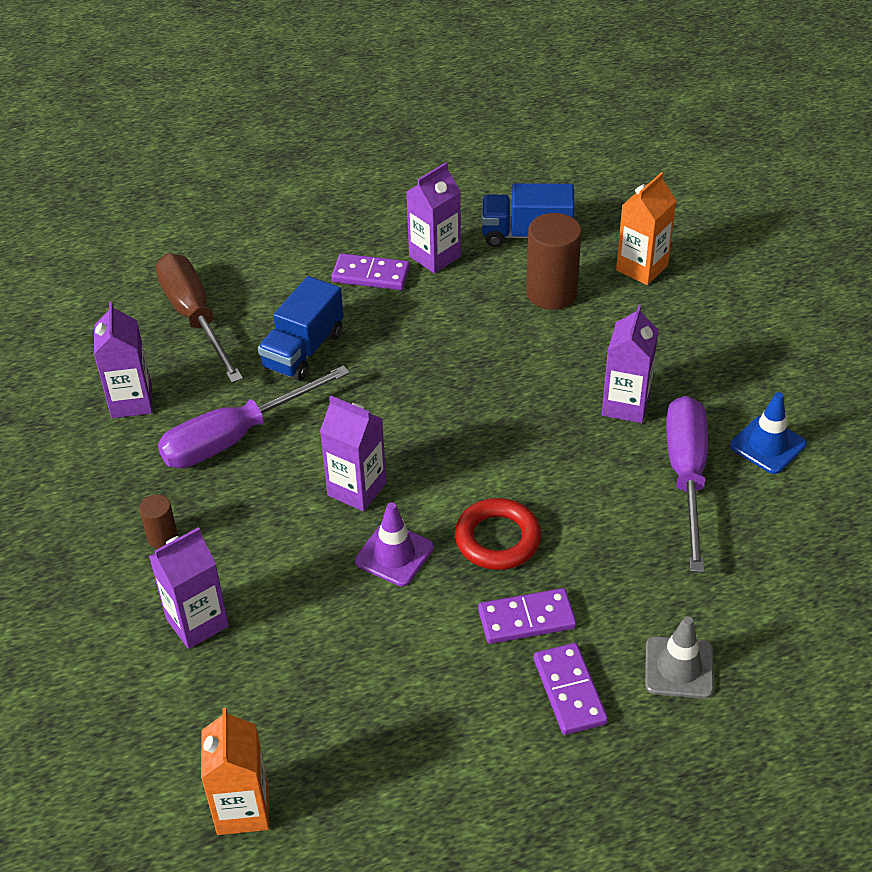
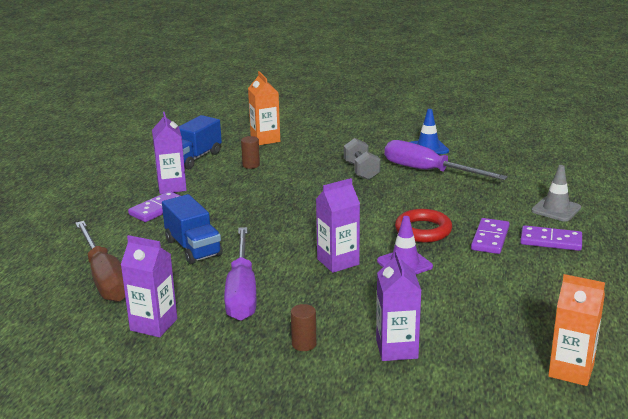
camera: 60 degrees left, 20 degrees down
(195, 317) = (104, 278): brown screwdriver -> brown screwdriver turned 120 degrees counterclockwise
(551, 293) = (251, 165): brown cylinder -> brown cylinder, size x0.52
(625, 405) = (361, 171): purple carton -> grey dumbbell

